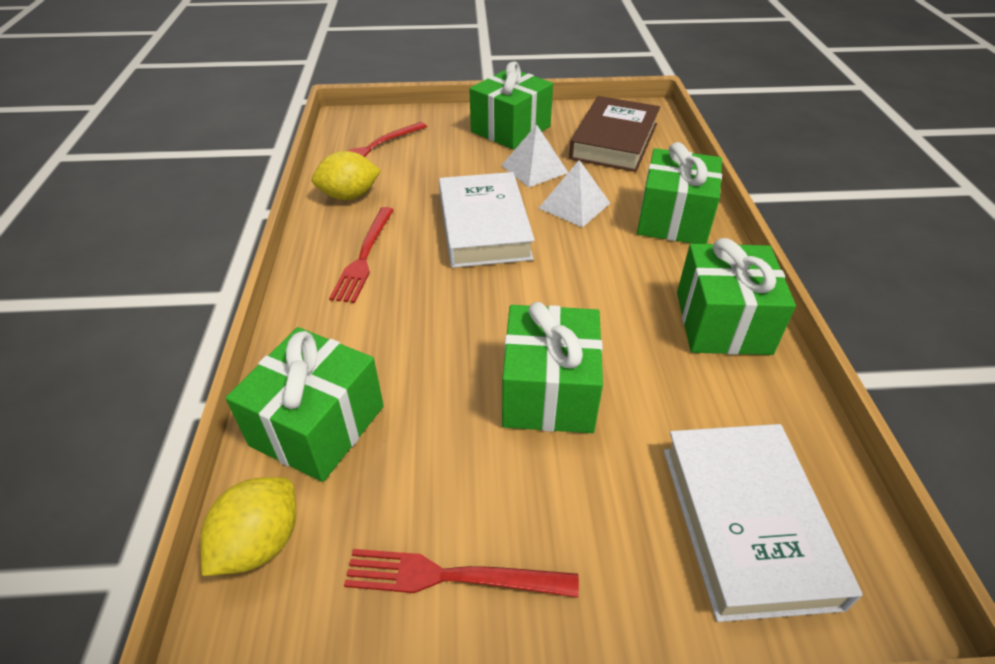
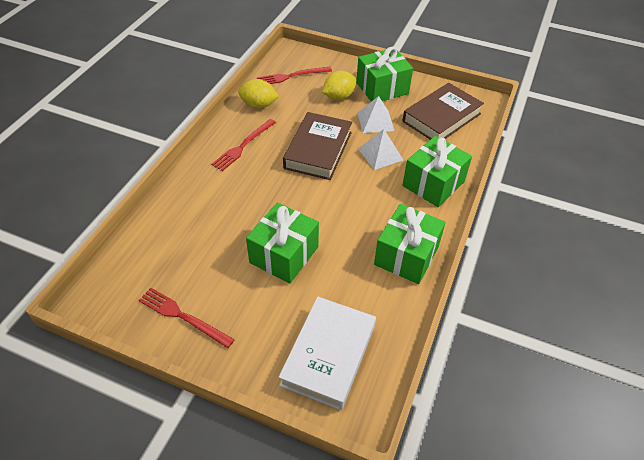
camera: 25 degrees right, 5 degrees up
(260, 543) = (117, 269): yellow lemon -> yellow lemon (338, 97)
(318, 426) = (168, 227): green gift -> none
(484, 227) = (318, 150): white book -> brown book

